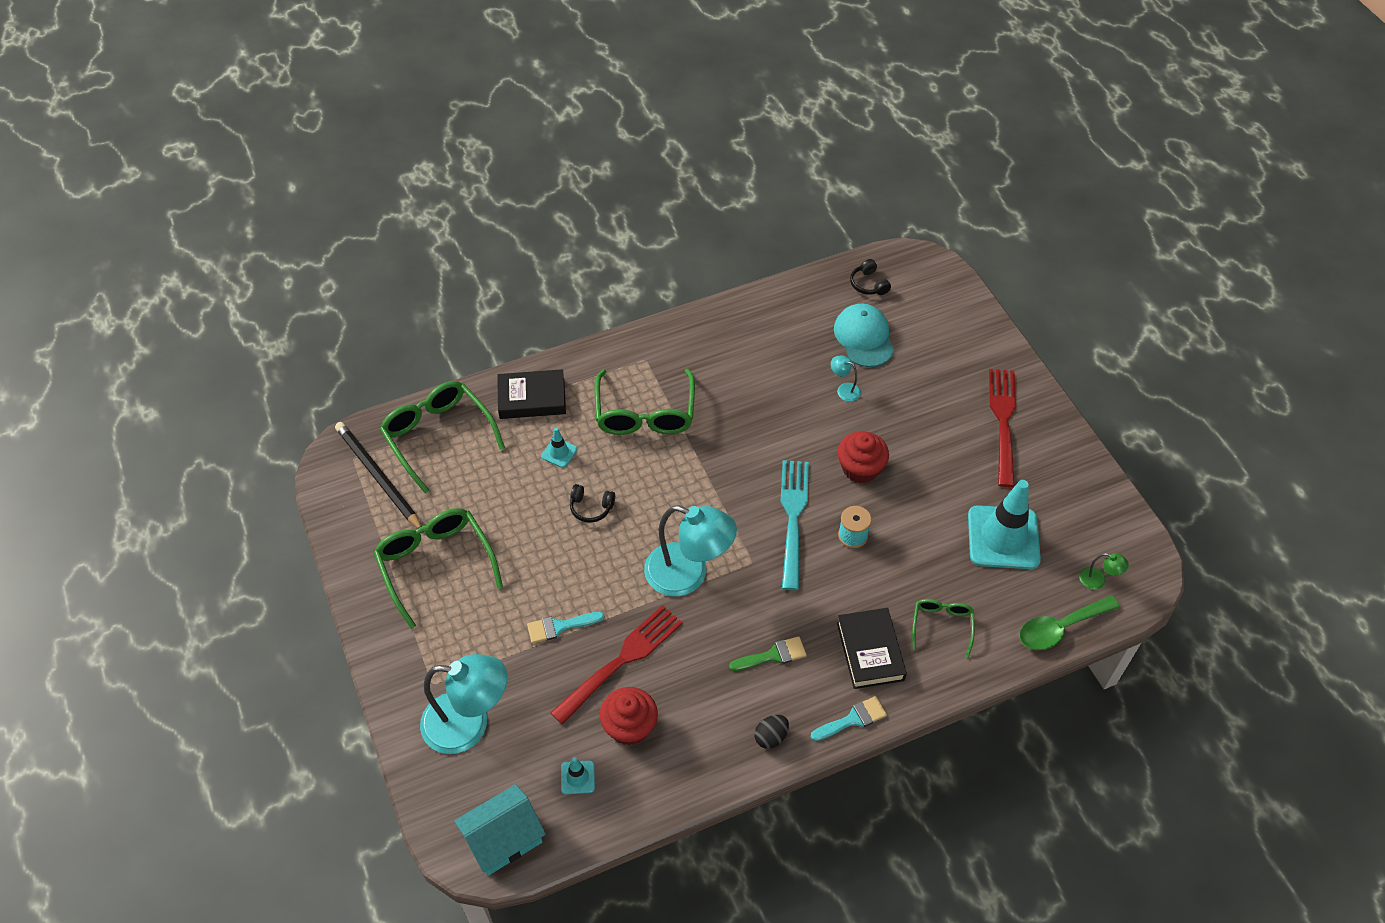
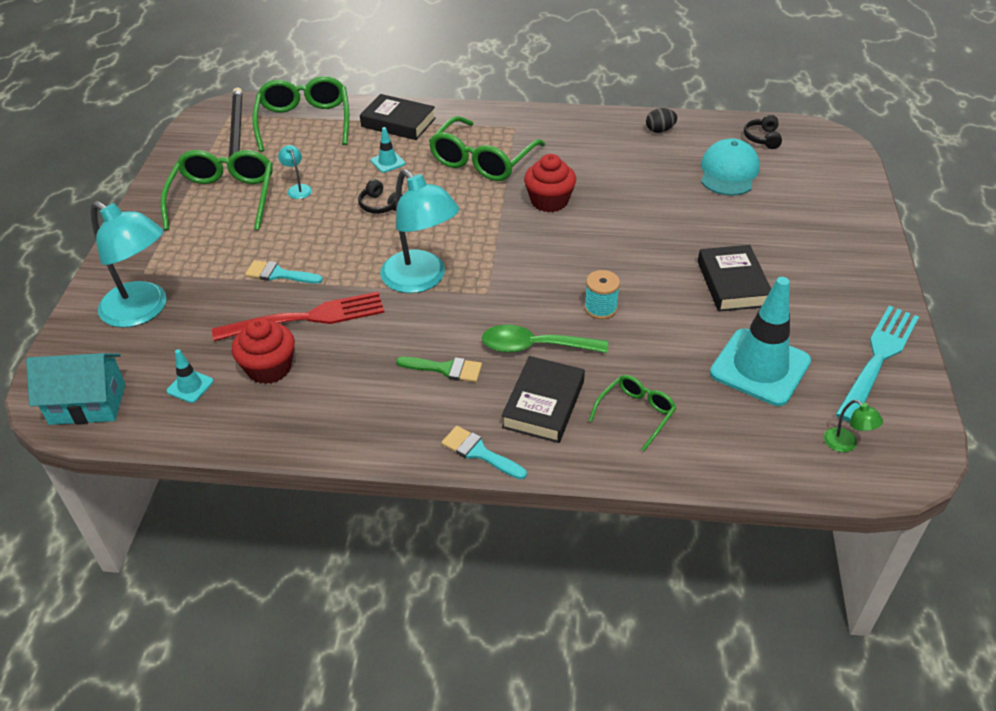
camera: 30 degrees right, 10 degrees down
(771, 737) = (387, 432): black egg -> black egg (660, 130)
(793, 518) = (553, 275): turquoise fork -> turquoise fork (878, 359)
(844, 389) = (679, 201): turquoise lamp -> turquoise lamp (298, 189)
(852, 719) = (479, 452): turquoise brush -> turquoise brush turned 150 degrees counterclockwise
(860, 468) = (649, 262): red cupcake -> red cupcake (549, 201)
(937, 462) = (732, 283): none -> black book
(1003, 422) = (828, 276): red fork -> none
(1060, 628) = (769, 469): green spoon -> green spoon (535, 346)

